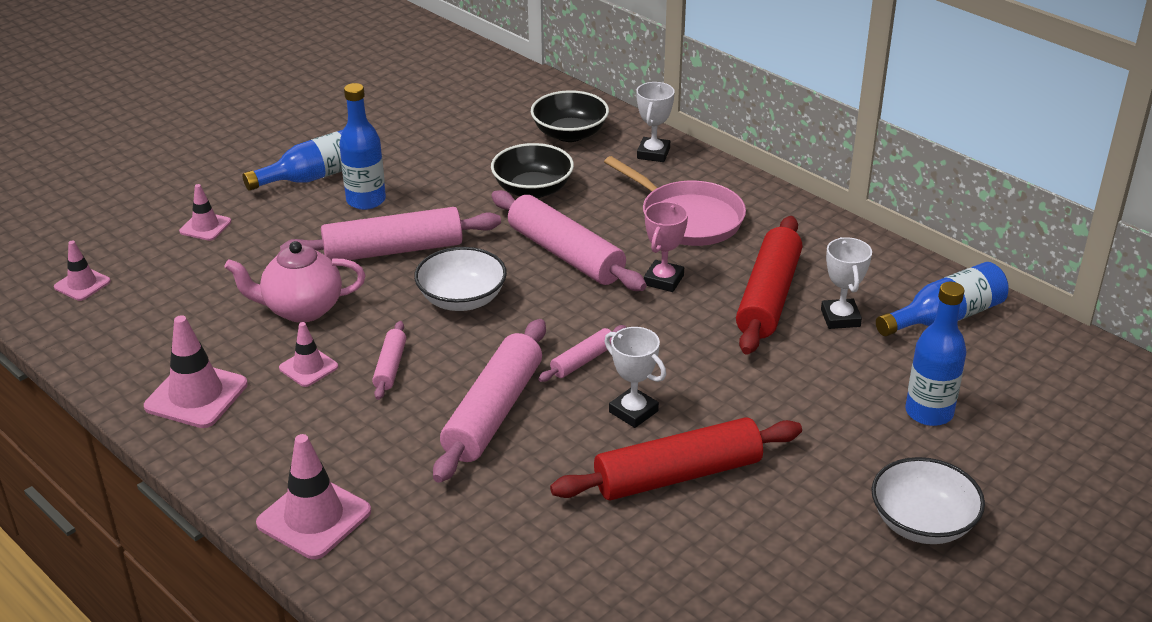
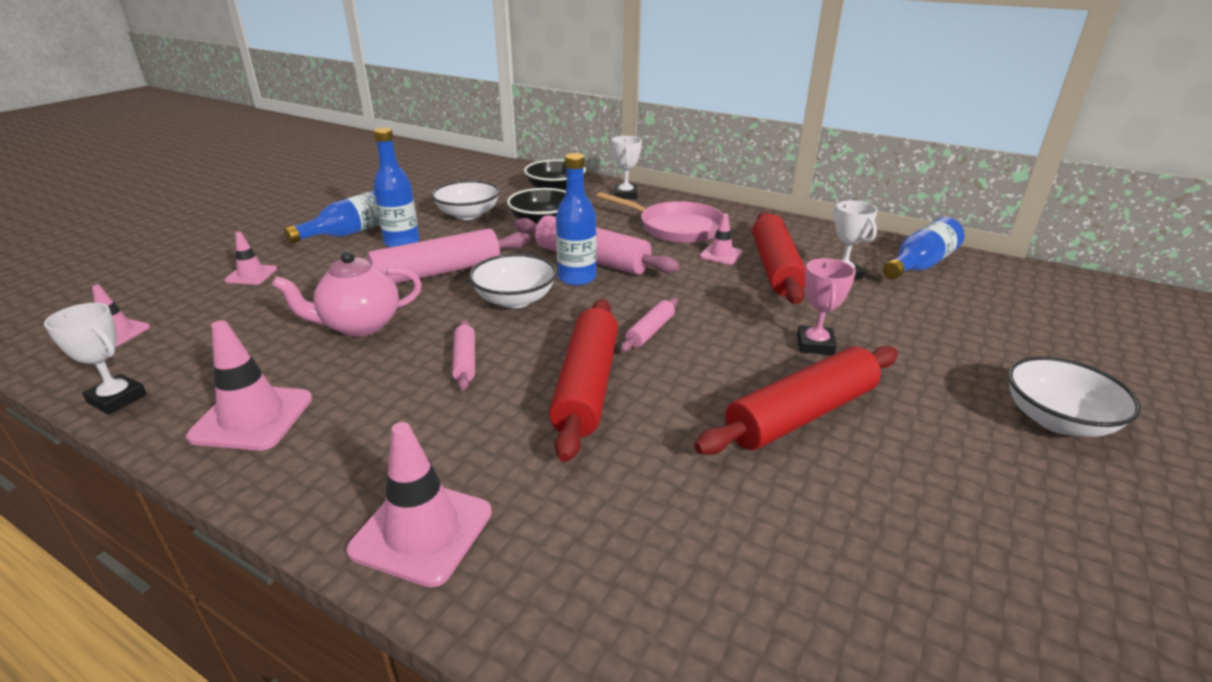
camera: 15 degrees left, 5 degrees down
(308, 367) = (378, 373): pink traffic cone -> pink traffic cone (721, 255)
(451, 164) = (468, 214): none -> white bowl
(494, 412) = (587, 386): pink rolling pin -> red rolling pin
(633, 411) = (722, 365): white trophy -> white trophy (117, 399)
(663, 280) = (683, 267): pink trophy -> pink trophy (815, 344)
(929, 412) = (972, 329): blue bottle -> blue bottle (577, 278)

